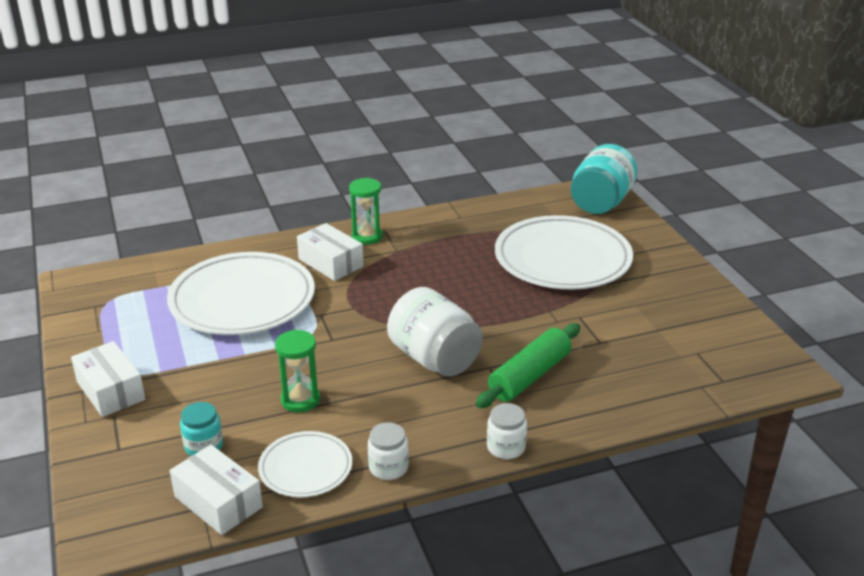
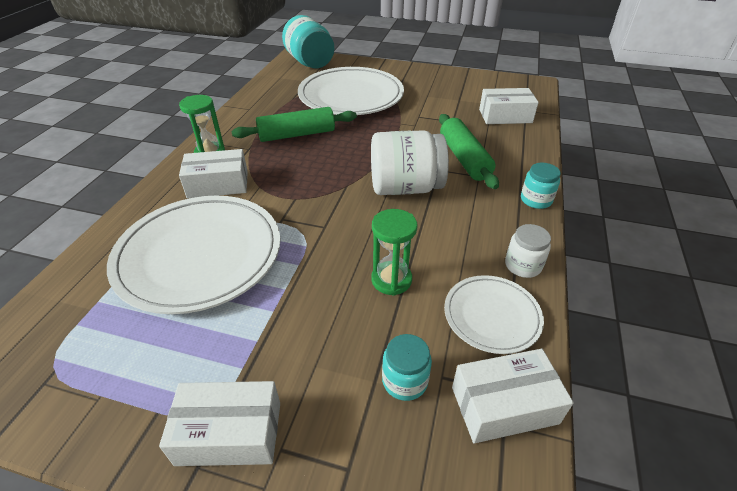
camera: 55 degrees left, 10 degrees up
(449, 263) = (297, 135): none -> green rolling pin
(506, 447) = (536, 200): white jar -> turquoise jar
(663, 375) = (505, 116): none -> white box

